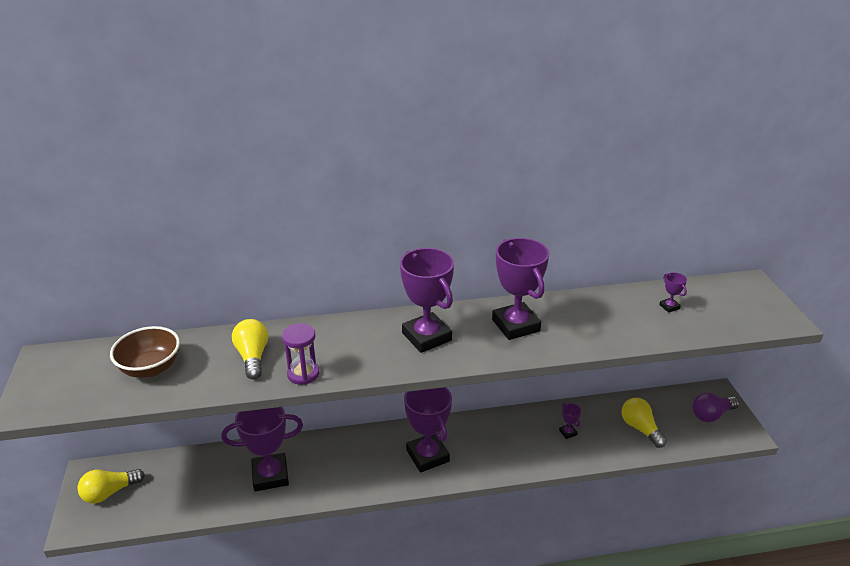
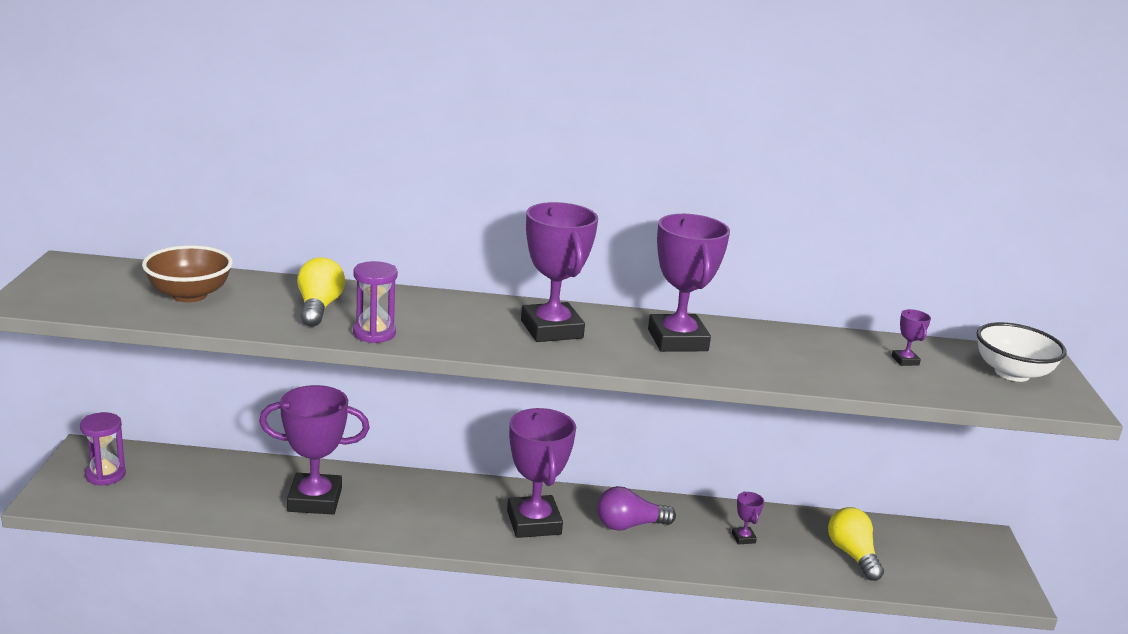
camera: 10 degrees right, 10 degrees down
(110, 492) = (105, 475): yellow light bulb -> purple hourglass
(711, 415) = (967, 561): purple light bulb -> purple light bulb (629, 525)
(739, 301) = (1012, 373): none -> white bowl

